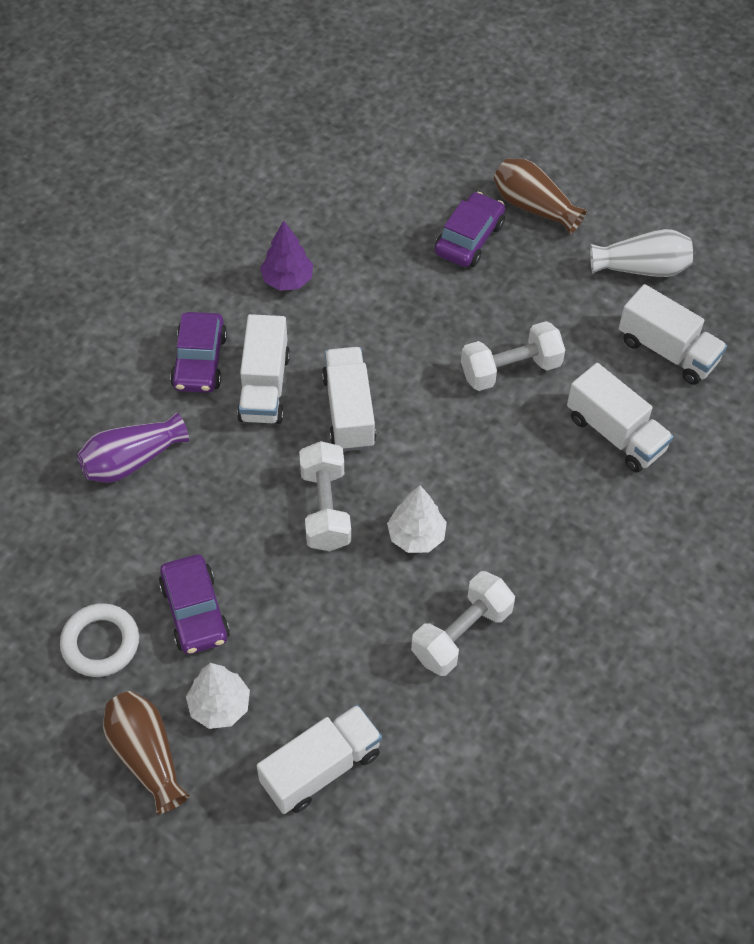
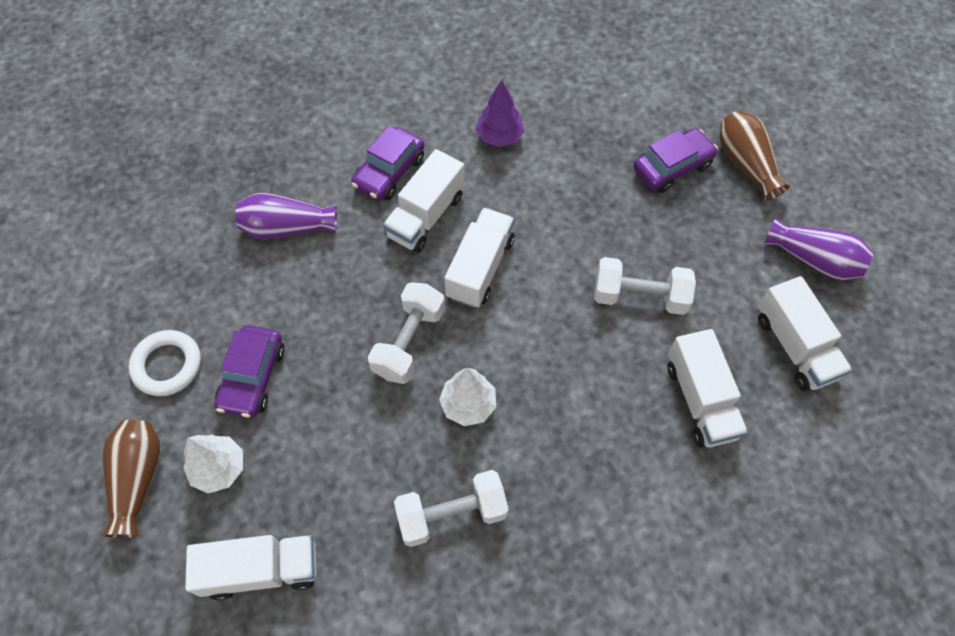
camera: 30 degrees right, 5 degrees up
(641, 268) = (814, 260): white vase -> purple vase

